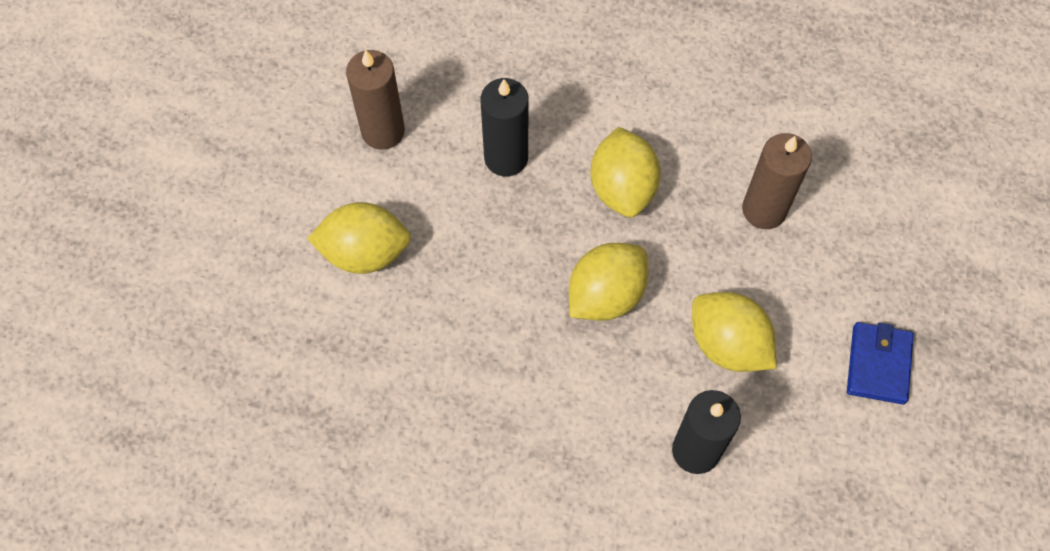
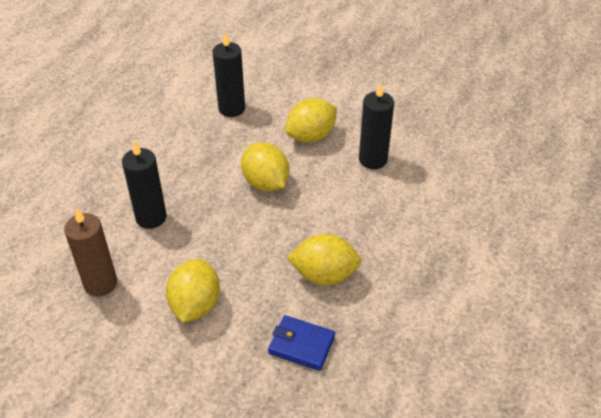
camera: 80 degrees left, 20 degrees down
(622, 187) = (195, 165): yellow lemon -> yellow lemon (324, 275)
(764, 210) = (231, 108): brown candle -> black candle
(878, 364) = (336, 83): blue wallet -> blue wallet (301, 345)

